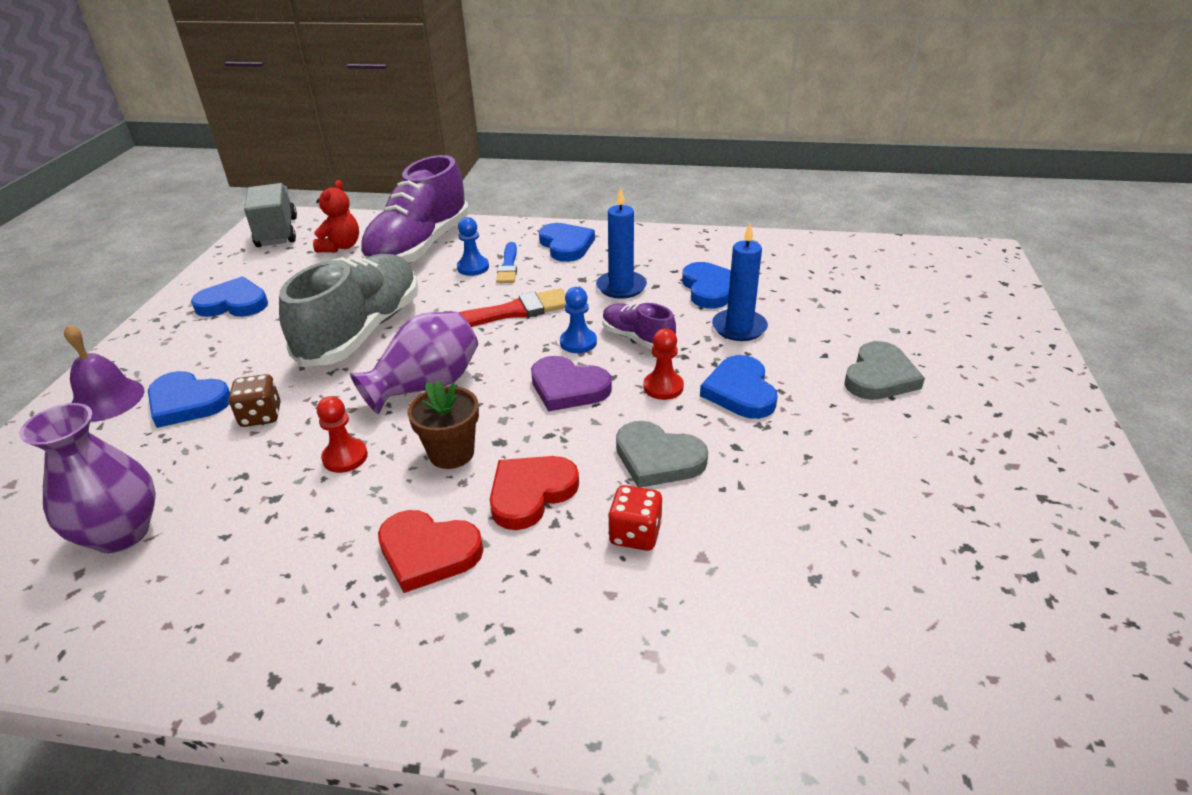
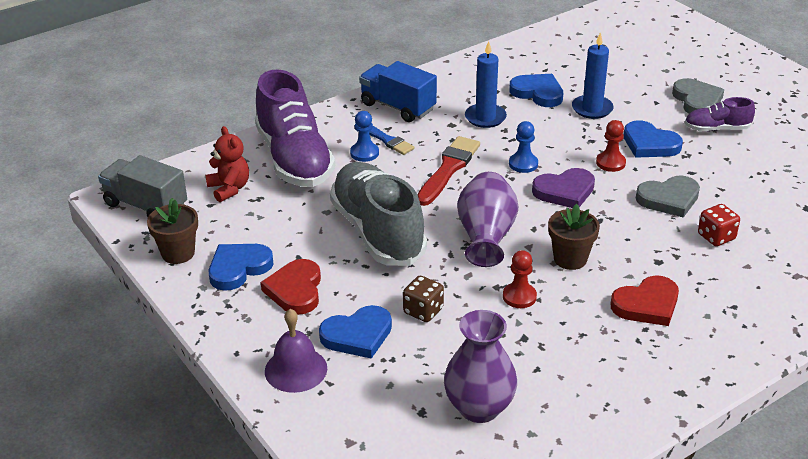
camera: 45 degrees left, 0 degrees up
(227, 272) = (178, 253): none -> brown flower pot
(531, 493) = (642, 251): red heart -> red heart (295, 290)
(566, 245) = (397, 107): blue heart -> blue truck
(637, 338) = (550, 144): purple shoe -> purple shoe (717, 129)

